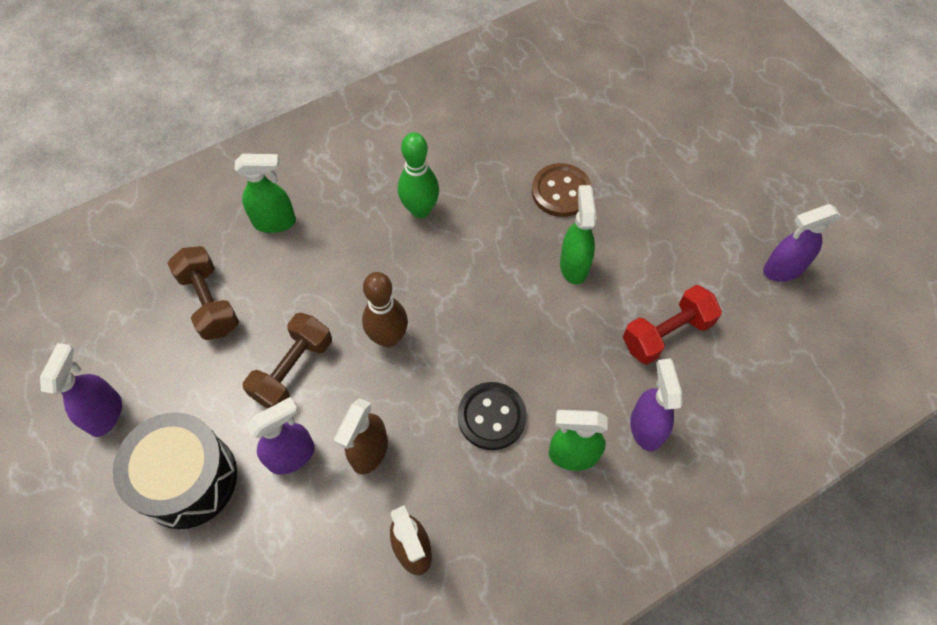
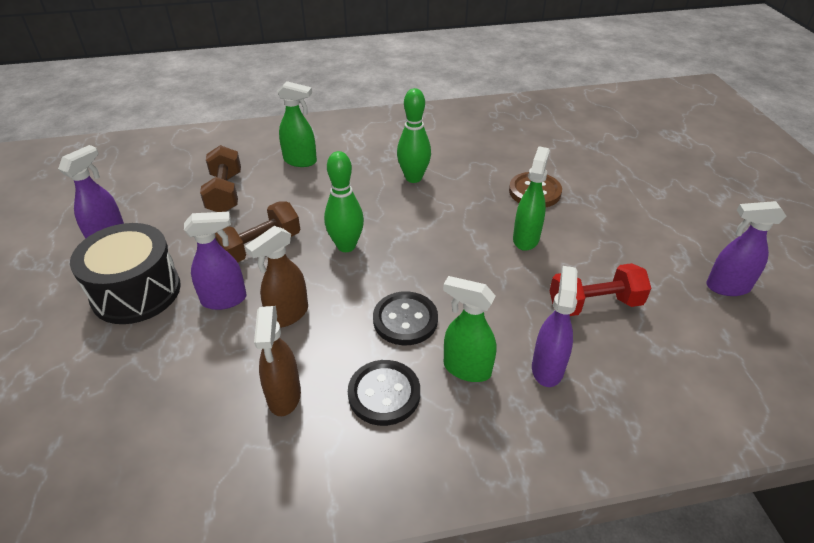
camera: 20 degrees right, 20 degrees down
(388, 337) = (346, 246): brown bowling pin -> green bowling pin
(507, 512) = (384, 394): none -> black button

